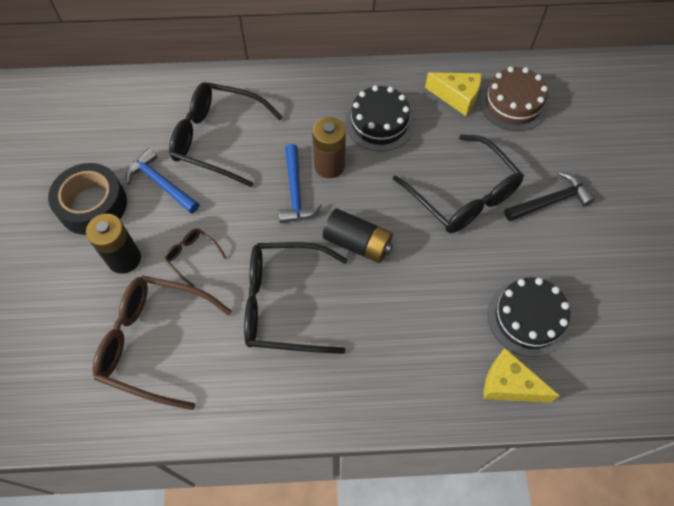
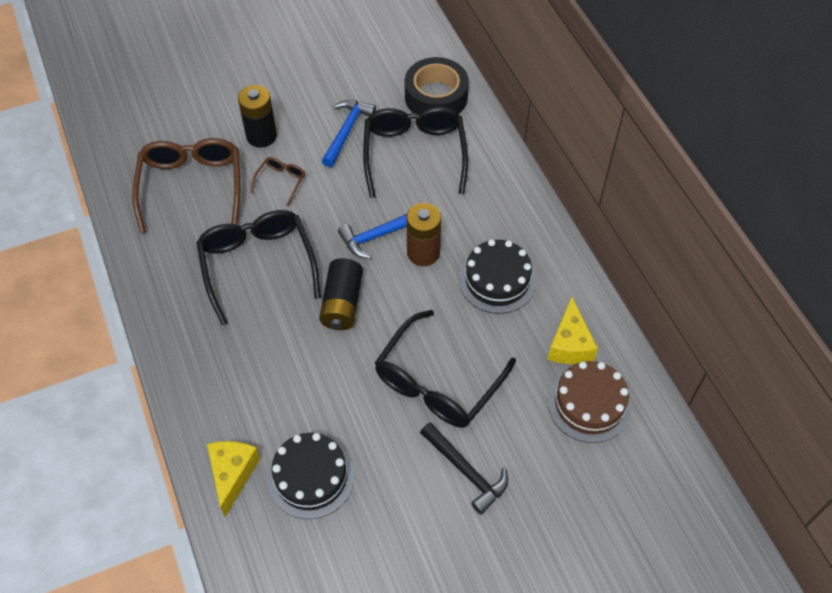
camera: 70 degrees right, 5 degrees down
(92, 205) = (305, 94): black tape -> black tape (436, 97)

